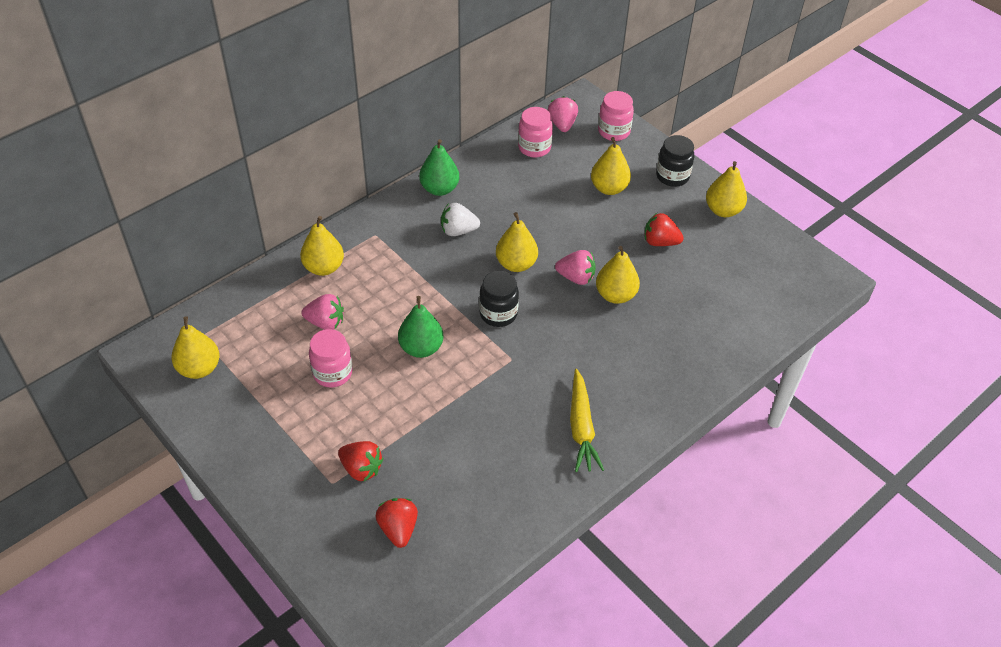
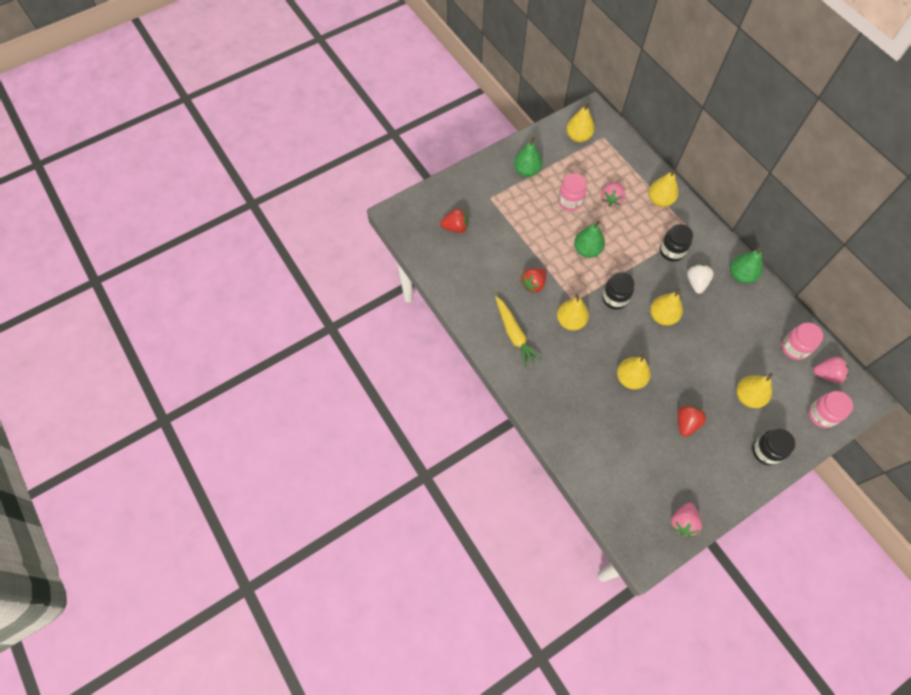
camera: 100 degrees right, 15 degrees up
(272, 435) = (526, 171): none -> green pear
(361, 469) = (498, 212): red strawberry -> red strawberry (533, 284)
(411, 255) = (671, 251): none -> black jar
(576, 277) = (648, 354): pink strawberry -> pink strawberry (683, 522)
(581, 427) = (514, 334): yellow carrot -> yellow carrot turned 120 degrees counterclockwise
(723, 210) = (725, 484): yellow pear -> yellow pear (570, 321)

